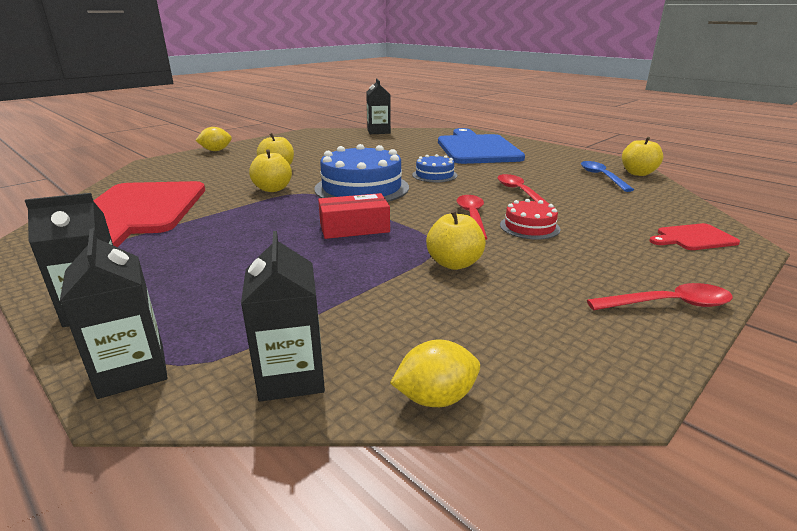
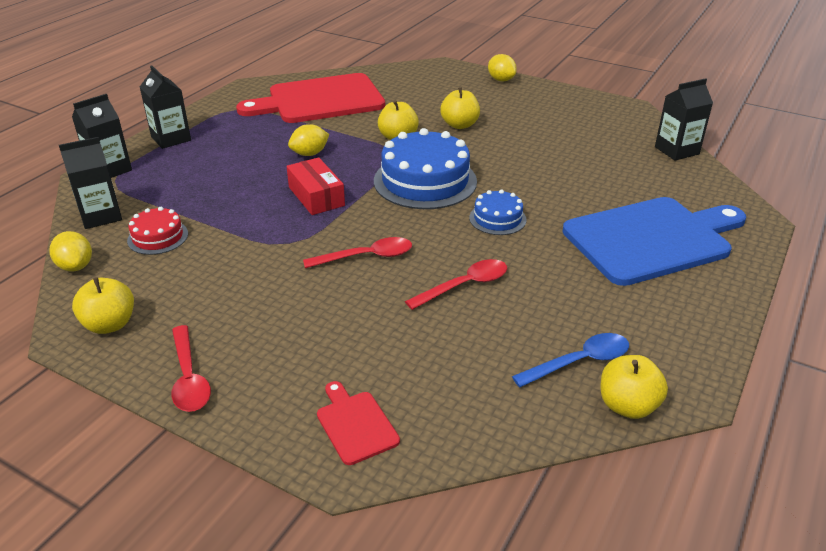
camera: 75 degrees right, 10 degrees up
(261, 225) = (309, 154): none -> yellow lemon
(454, 263) = (252, 256): yellow apple -> yellow apple (110, 324)
(529, 227) = (350, 295): red cake -> red cake (158, 237)

